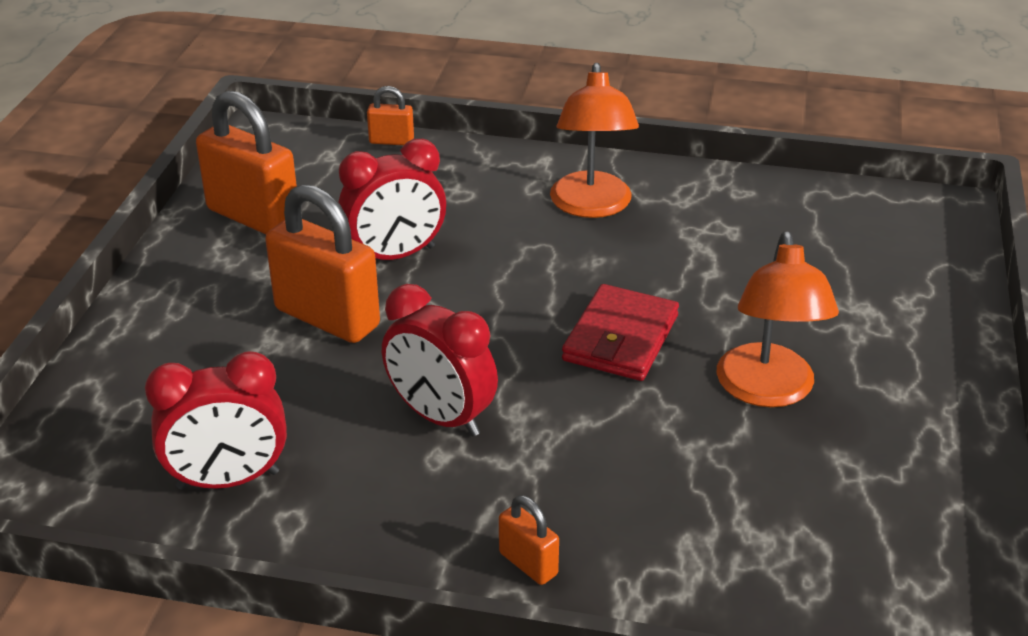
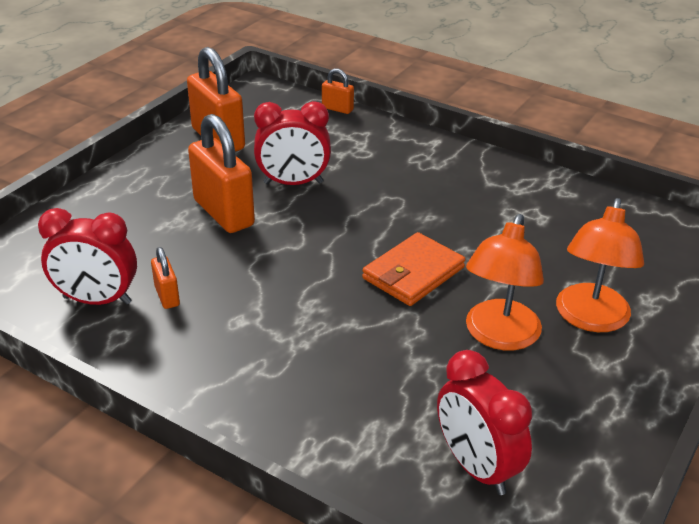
camera: 20 degrees right, 0 degrees up
(441, 417) = (256, 295): red clock -> red clock (476, 467)
(528, 563) = (253, 409): orange padlock -> orange padlock (167, 296)
(591, 206) = (448, 179): orange lamp -> orange lamp (590, 319)
(620, 338) = (413, 273): red wallet -> orange wallet

